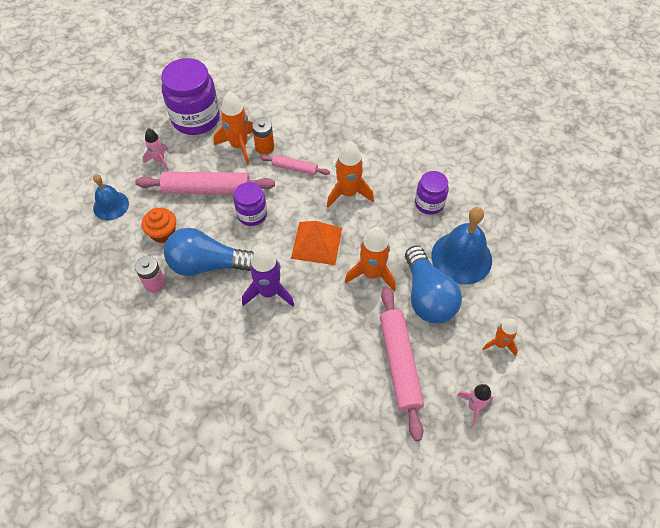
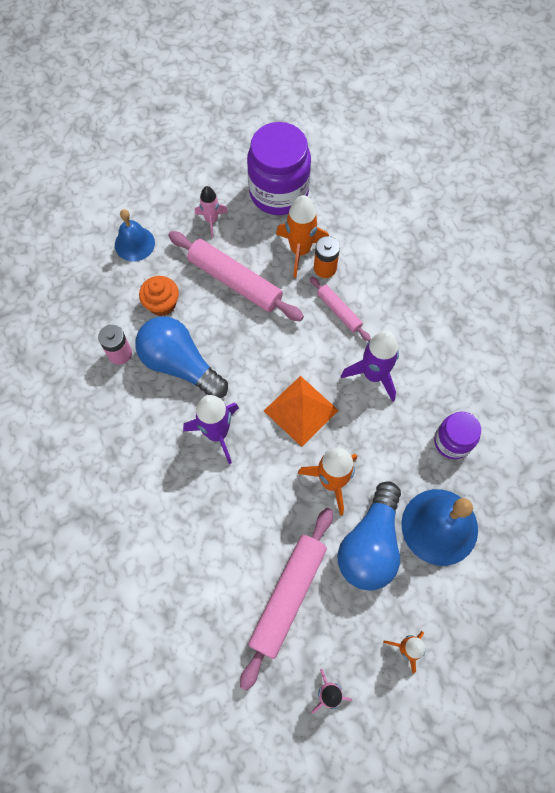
camera: 35 degrees right, 10 degrees up
(252, 214) = (259, 337): purple jar -> none
(348, 193) = (373, 375): orange rocket -> purple rocket

